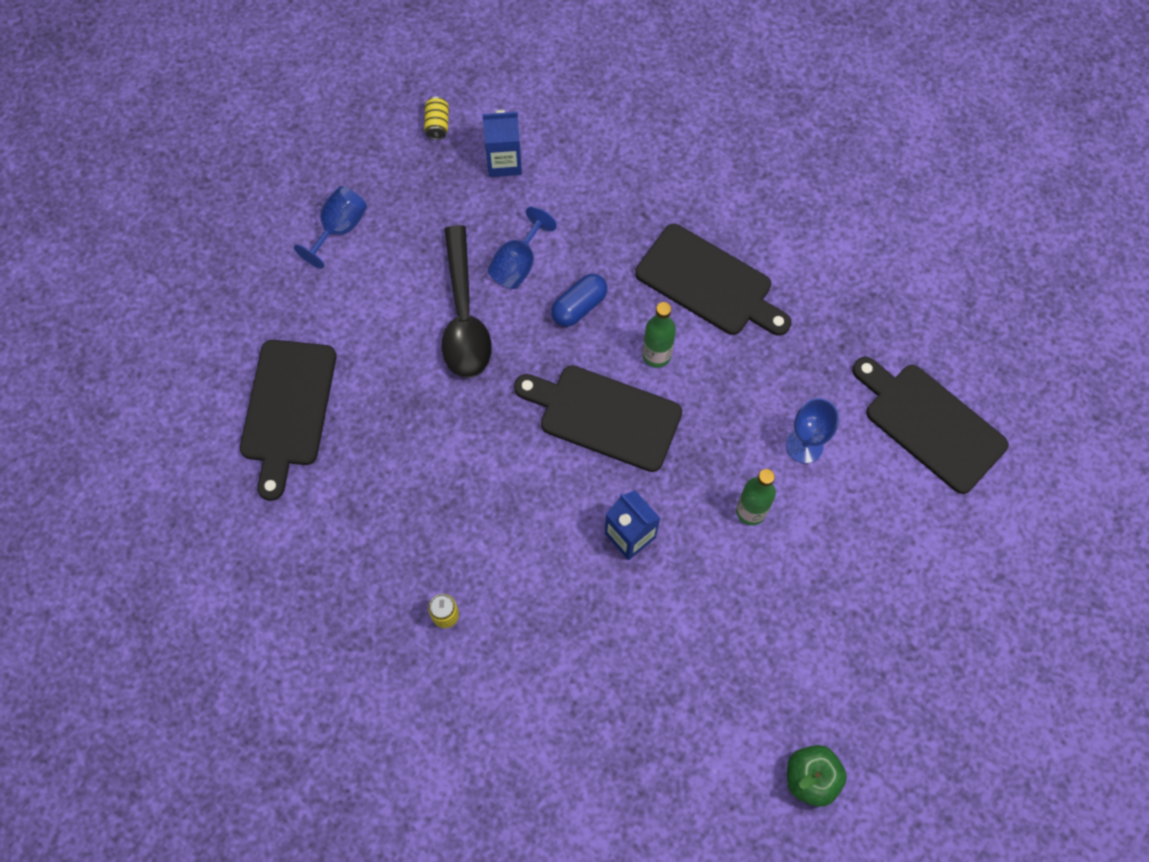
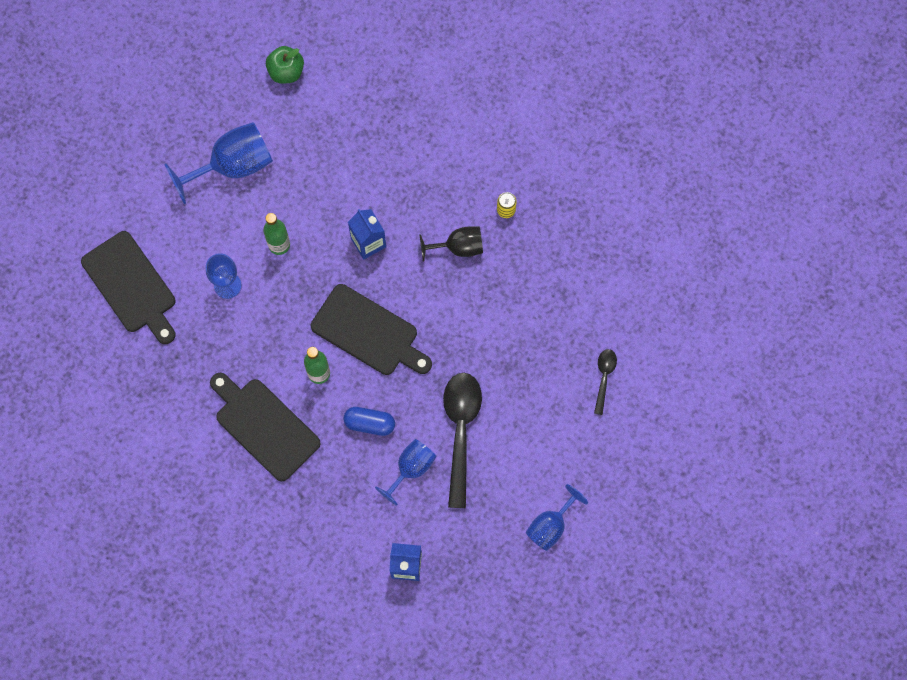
camera: 170 degrees left, 5 degrees up
(287, 409) = (604, 378): black cutting board -> black spoon
(437, 124) = (457, 613): yellow can -> none
(504, 550) = (458, 247): none -> black goblet
(579, 307) = (369, 423): blue capsule -> blue capsule turned 45 degrees clockwise
(846, 613) = (233, 166): none -> blue goblet

